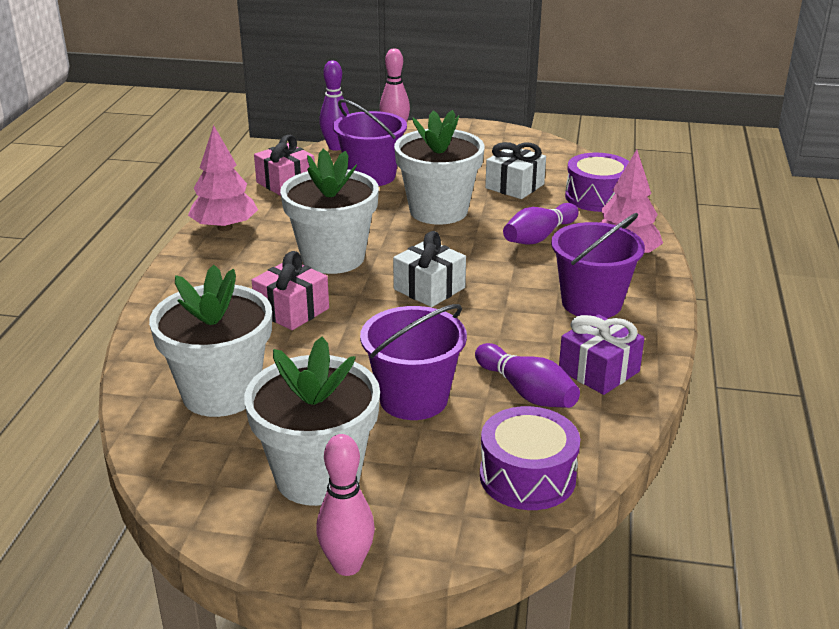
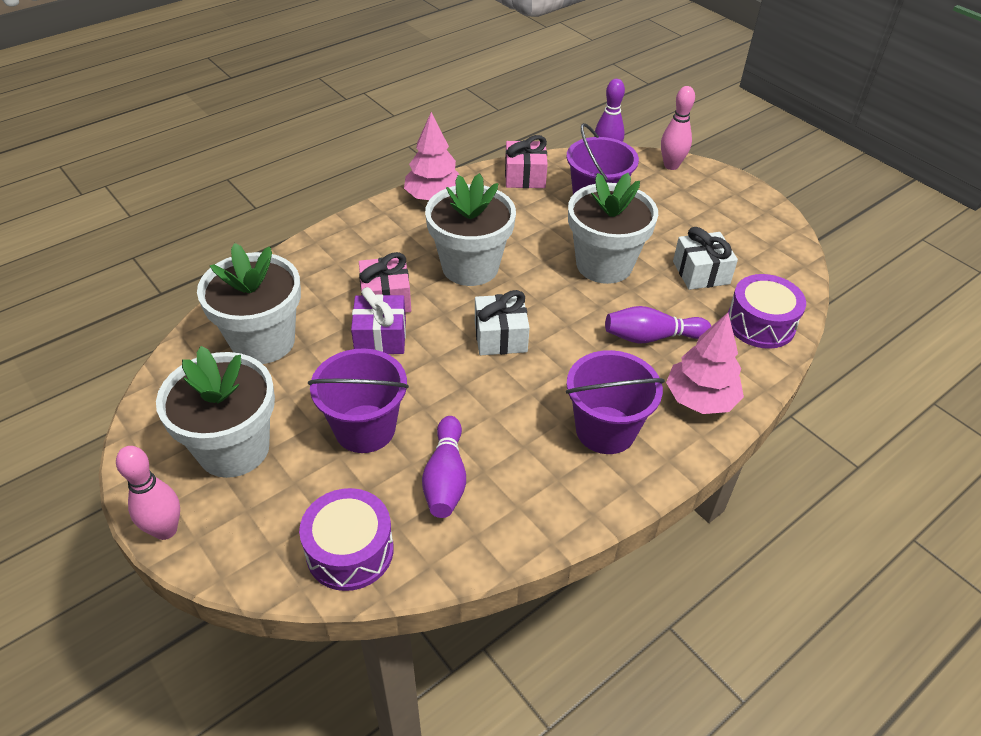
camera: 40 degrees right, 15 degrees up
(599, 371) = (523, 498): purple gift -> purple gift (380, 337)

